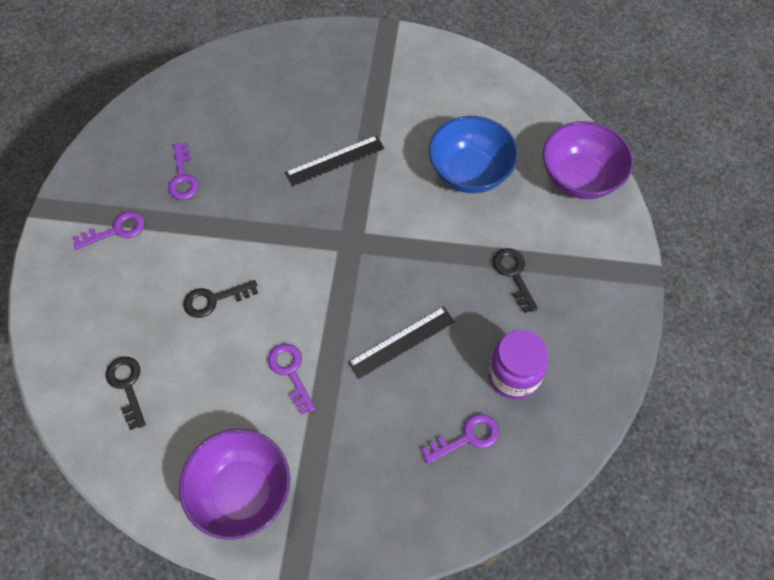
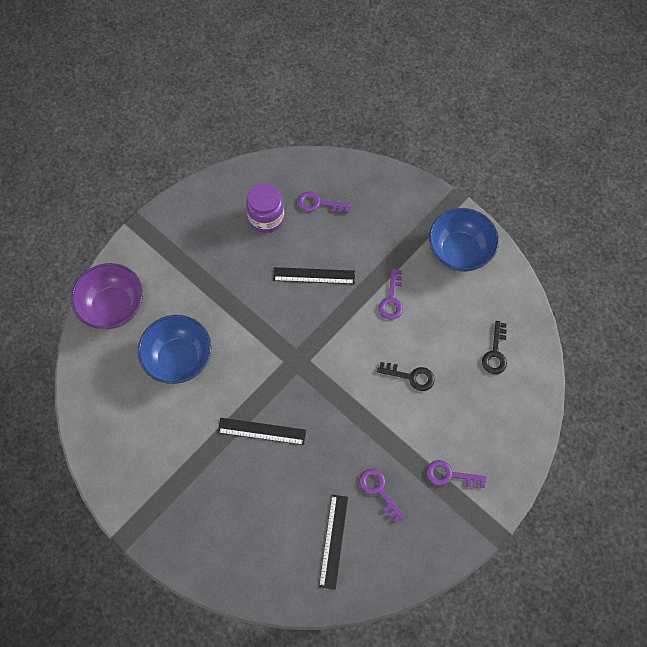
camera: 145 degrees left, 5 degrees up
(183, 177) = (379, 491): purple key -> purple key turned 60 degrees counterclockwise
(201, 117) = (333, 541): none -> black ruler
(242, 492) = (459, 251): purple bowl -> blue bowl
(513, 275) = (214, 272): black key -> none

